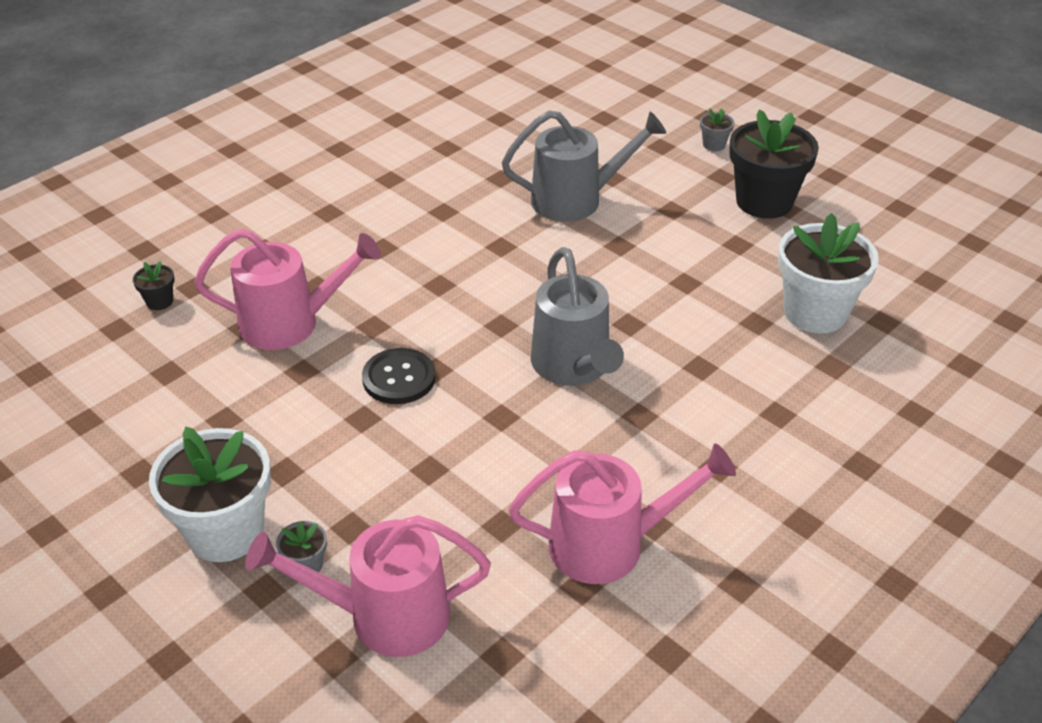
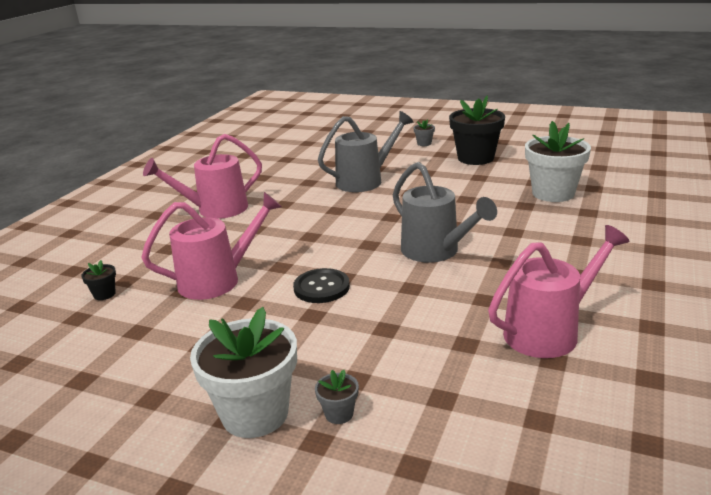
camera: 20 degrees left, 15 degrees down
(384, 616) = (428, 426): pink watering can -> pink watering can (215, 210)

